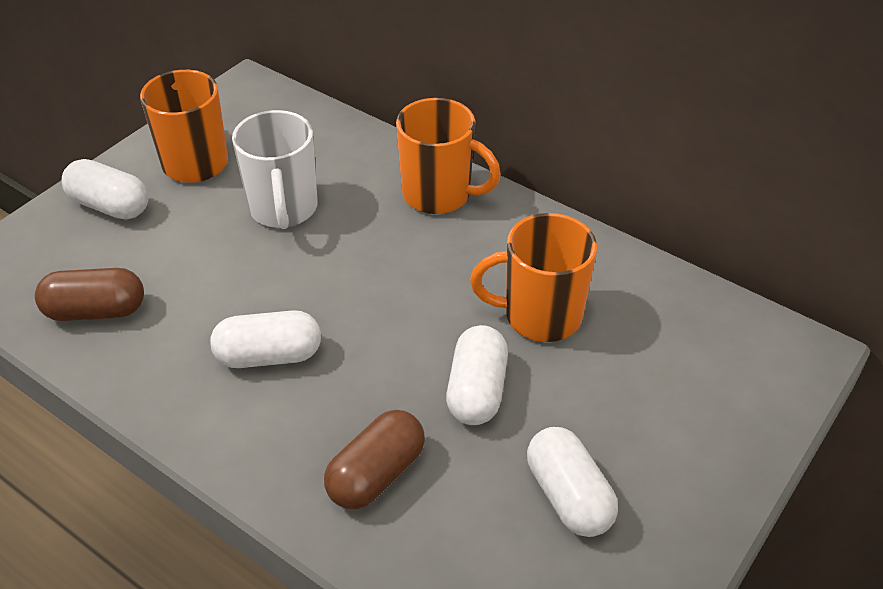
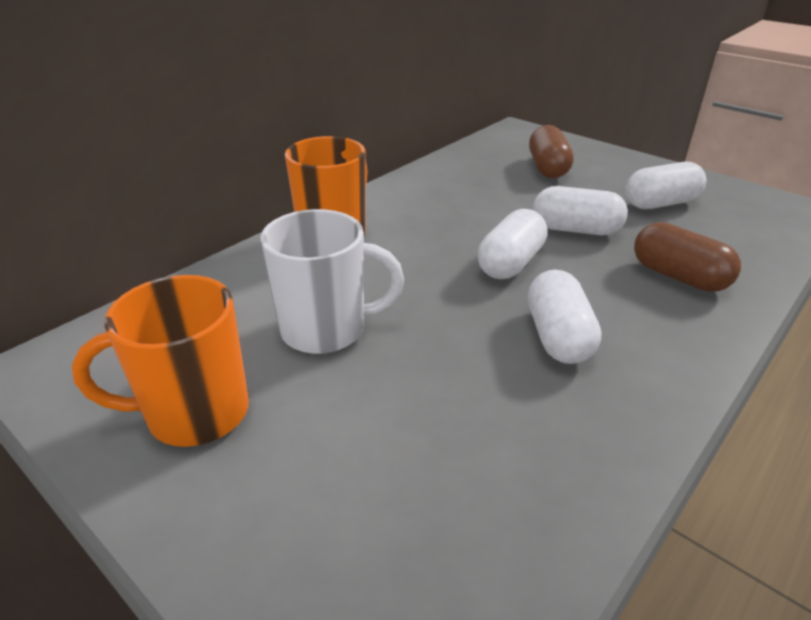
camera: 85 degrees left, 10 degrees down
(96, 311) = (500, 502): brown capsule -> brown capsule (547, 168)
(110, 206) = (262, 511): white capsule -> white capsule (510, 263)
(540, 316) = (492, 201): orange mug -> none

